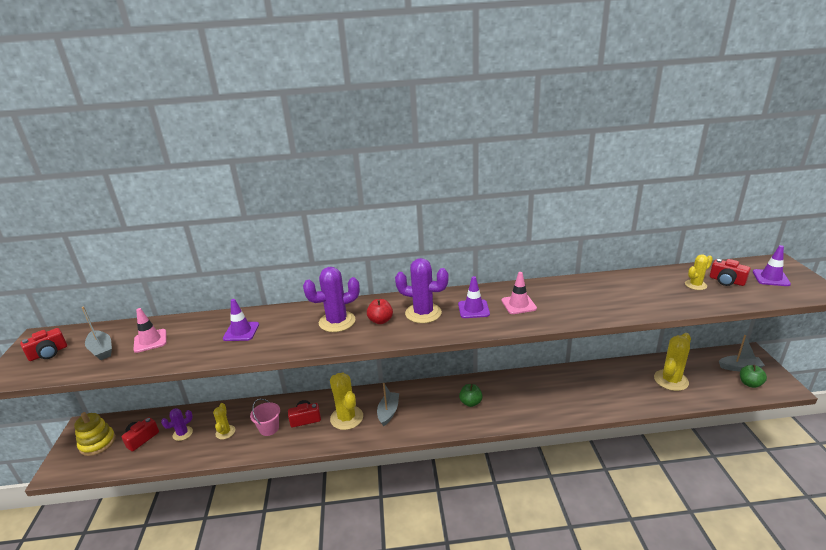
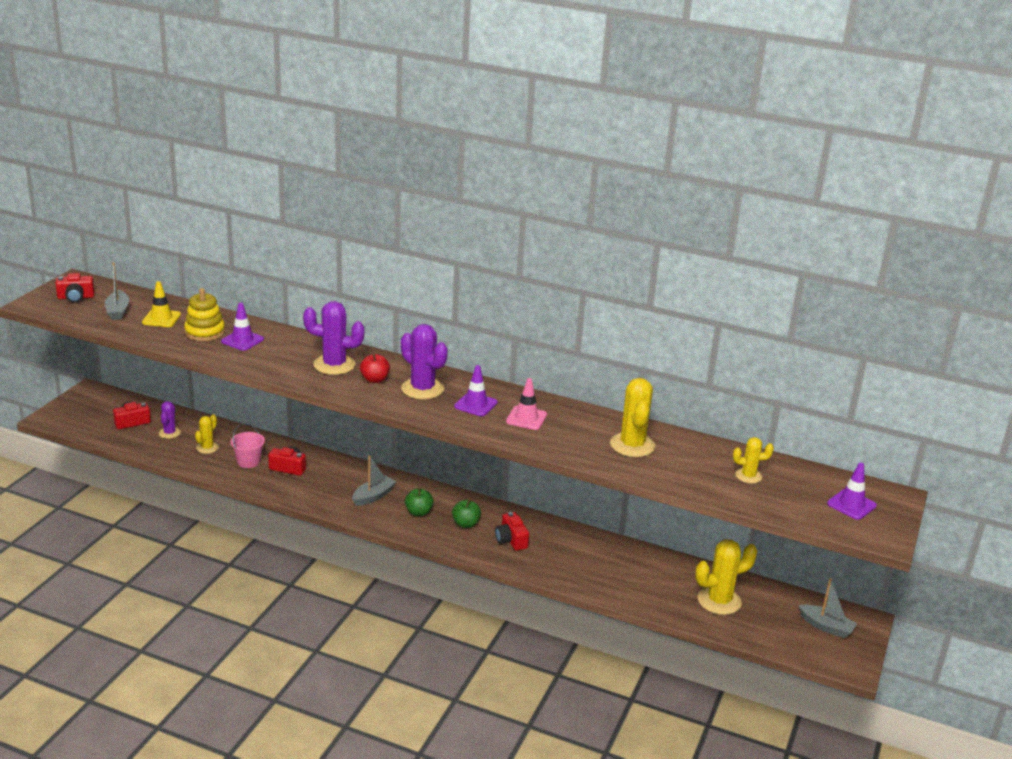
camera: 25 degrees right, 0 degrees up
(97, 443) = (94, 410): yellow stacking toy -> yellow stacking toy (205, 332)
(150, 341) = (161, 318): pink traffic cone -> yellow traffic cone
(182, 433) = (169, 433): purple cactus -> purple cactus turned 75 degrees counterclockwise
(346, 418) = (328, 484): yellow cactus -> yellow cactus (632, 445)
(726, 281) = (792, 487): red camera -> red camera (511, 540)
(750, 384) = (812, 645): green apple -> green apple (418, 512)

